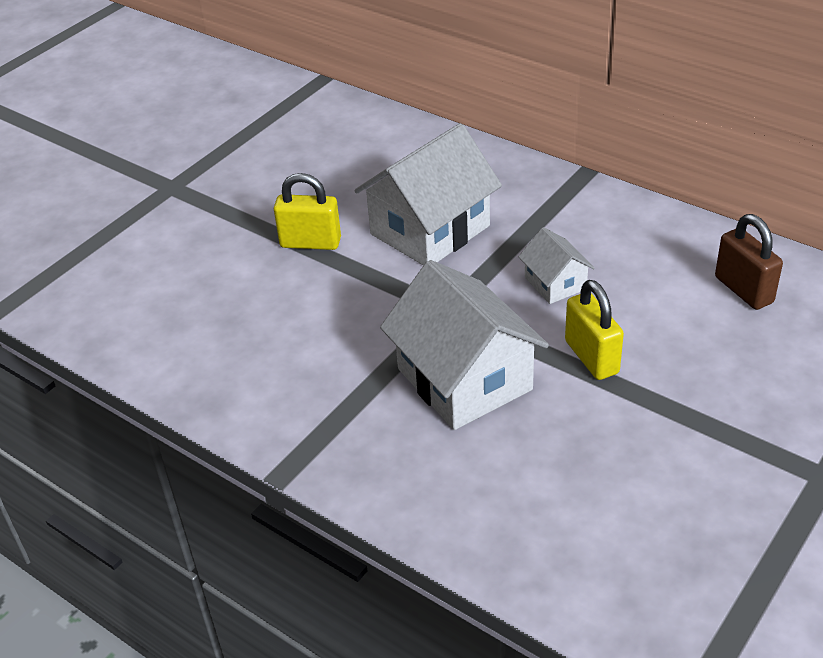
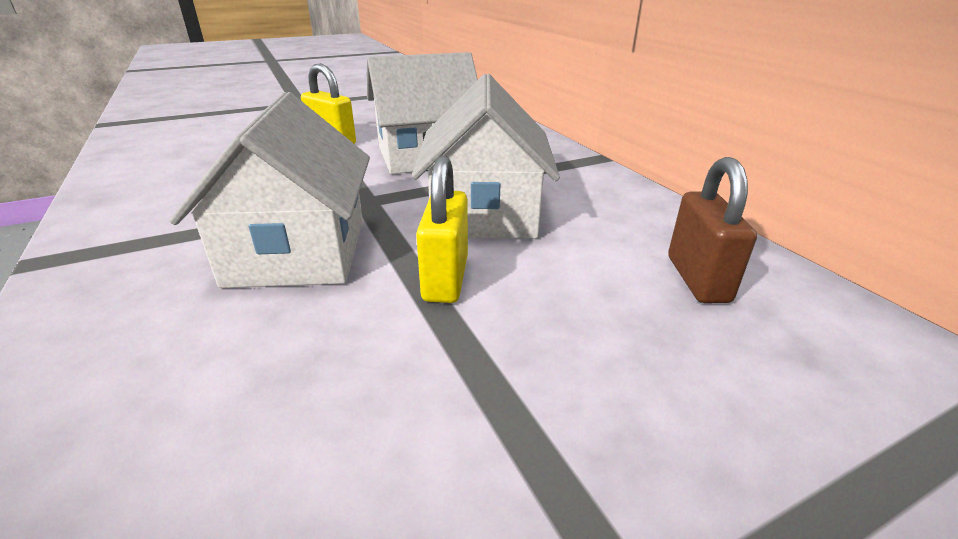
camera: 25 degrees right, 10 degrees down
(555, 283) = (484, 212): white house -> white house, size x2.00

